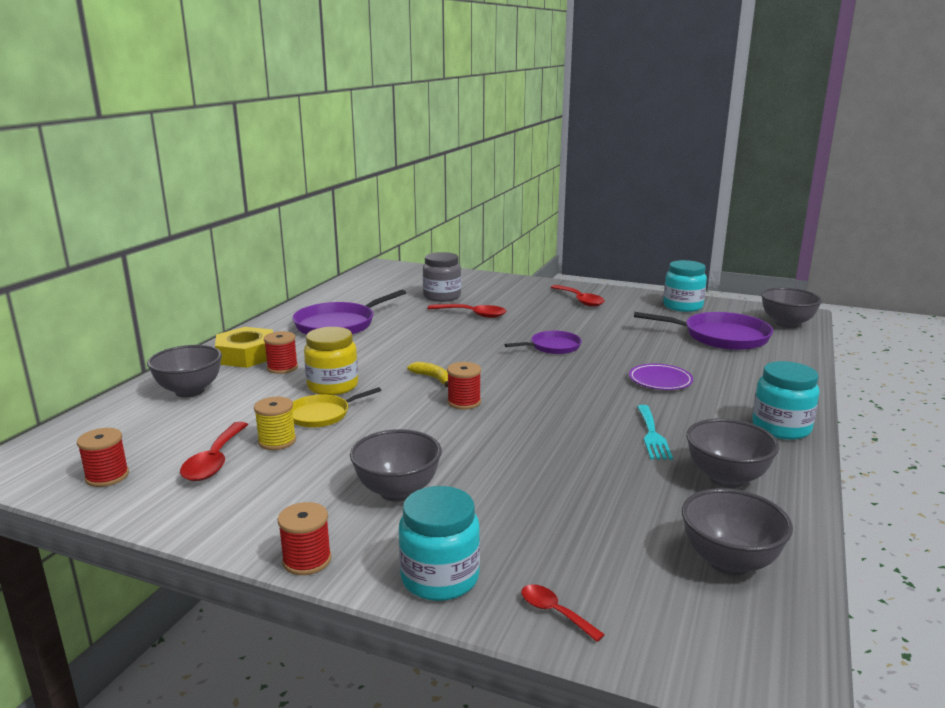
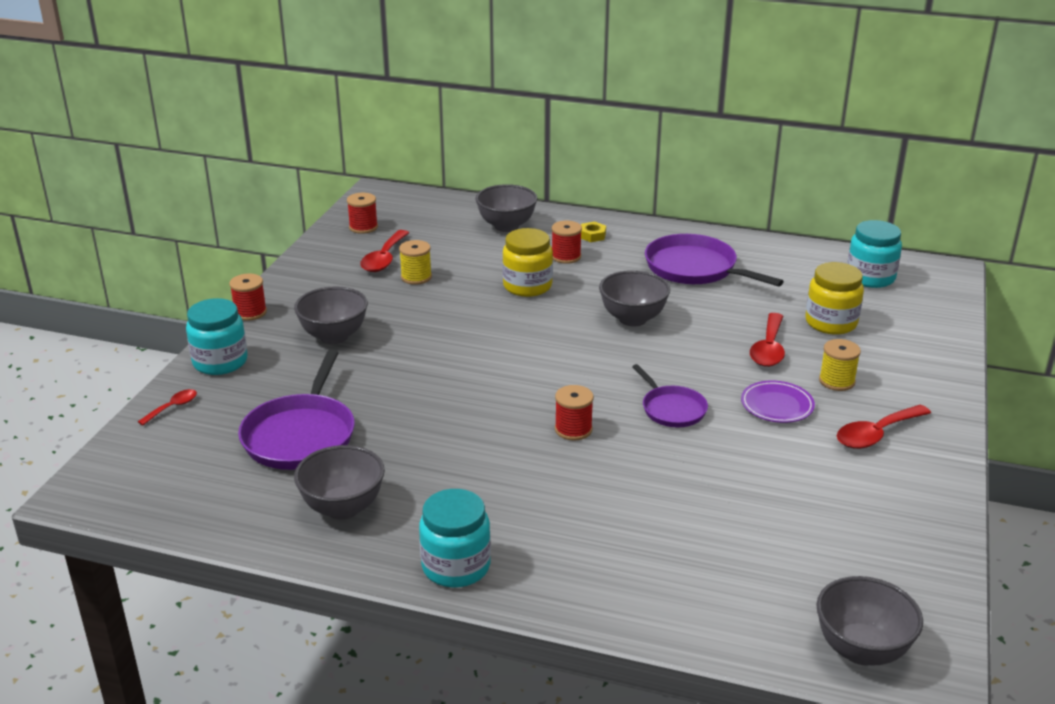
camera: 85 degrees right, 10 degrees up
(214, 461) = (384, 259): red spoon -> red spoon turned 75 degrees counterclockwise
(246, 355) = (592, 235): yellow nut -> yellow nut, size x0.46
(322, 415) = (466, 289): yellow pan -> none
(433, 378) = (557, 336): yellow banana -> none
(442, 296) = (831, 323): grey jar -> yellow jar
(464, 402) = (501, 356): red spool -> red spool (573, 429)
(518, 302) = (836, 381): none -> yellow spool
(652, 435) = (434, 469): turquoise fork -> none
(660, 381) = (580, 486): purple plate -> purple plate (777, 406)
(682, 306) = (901, 537): turquoise jar -> turquoise jar (870, 277)
(721, 337) = (764, 561): purple pan -> purple pan (301, 435)
(729, 562) = (211, 491): grey bowl -> grey bowl (632, 319)

